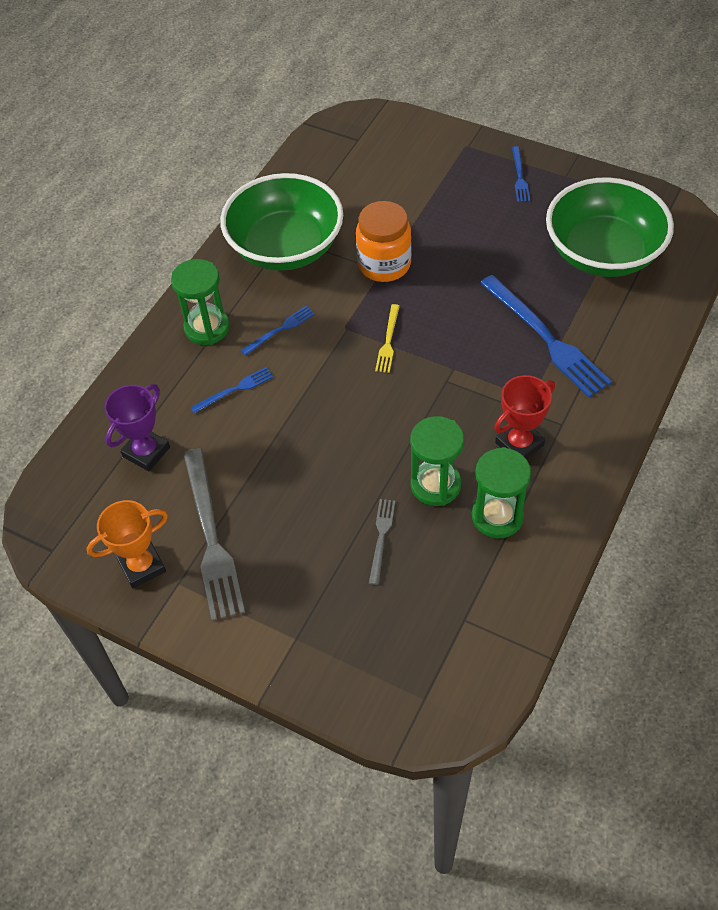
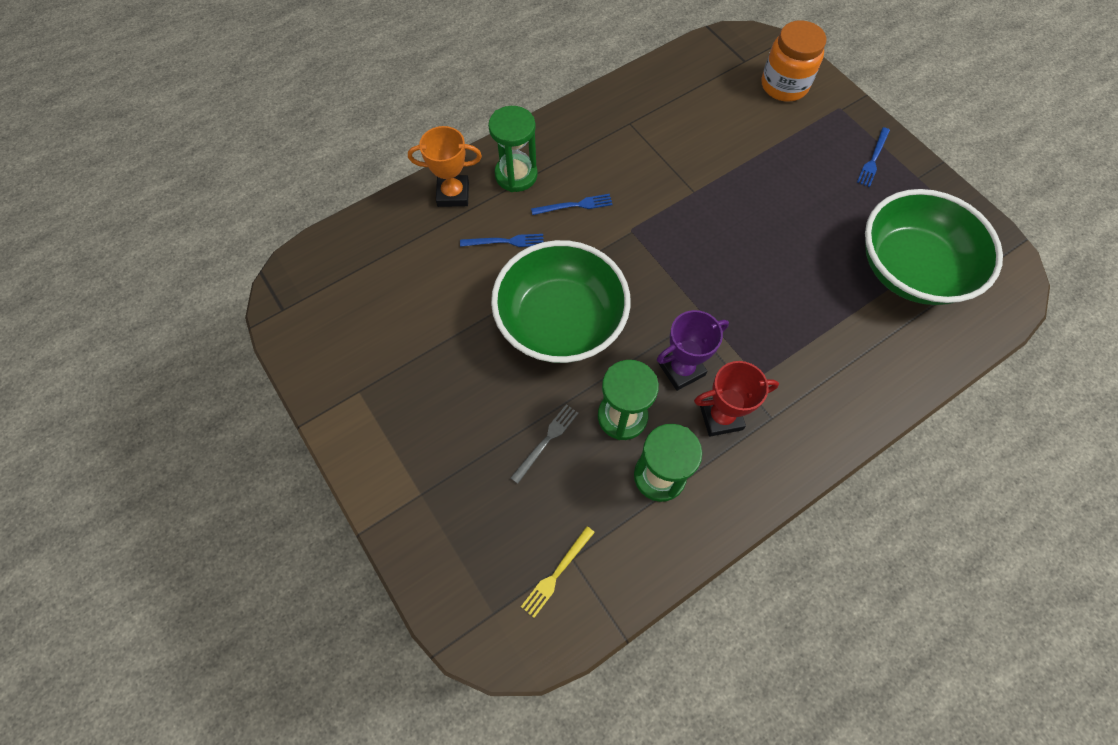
camera: 25 degrees right, 10 degrees up
(142, 566) = (340, 360): orange trophy -> orange trophy (453, 194)
(146, 452) = (403, 261): purple trophy -> purple trophy (681, 369)
(211, 538) = (408, 365): grey fork -> none
(285, 247) = (624, 132): green bowl -> green bowl (560, 322)
(384, 264) = (699, 187): orange jar -> orange jar (784, 85)
(388, 341) = (661, 260): yellow fork -> yellow fork (557, 573)
(546, 338) = (806, 327): blue fork -> none

